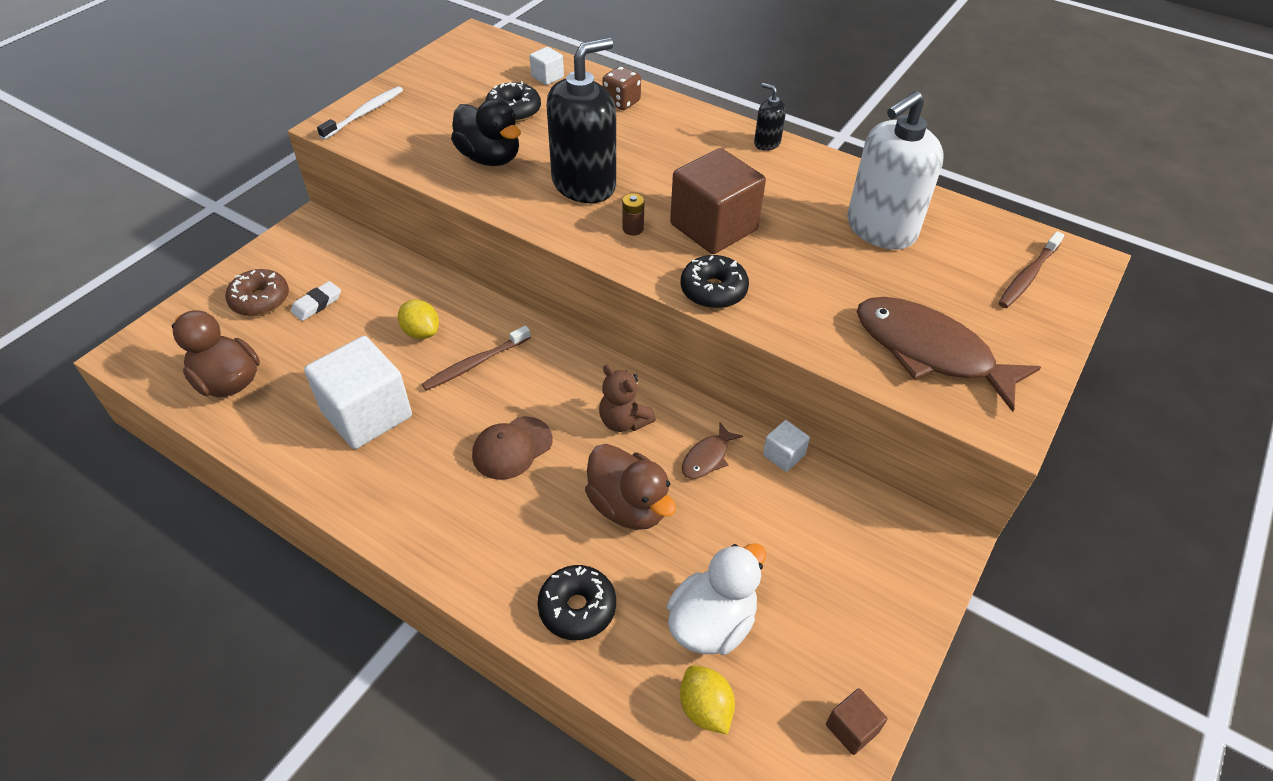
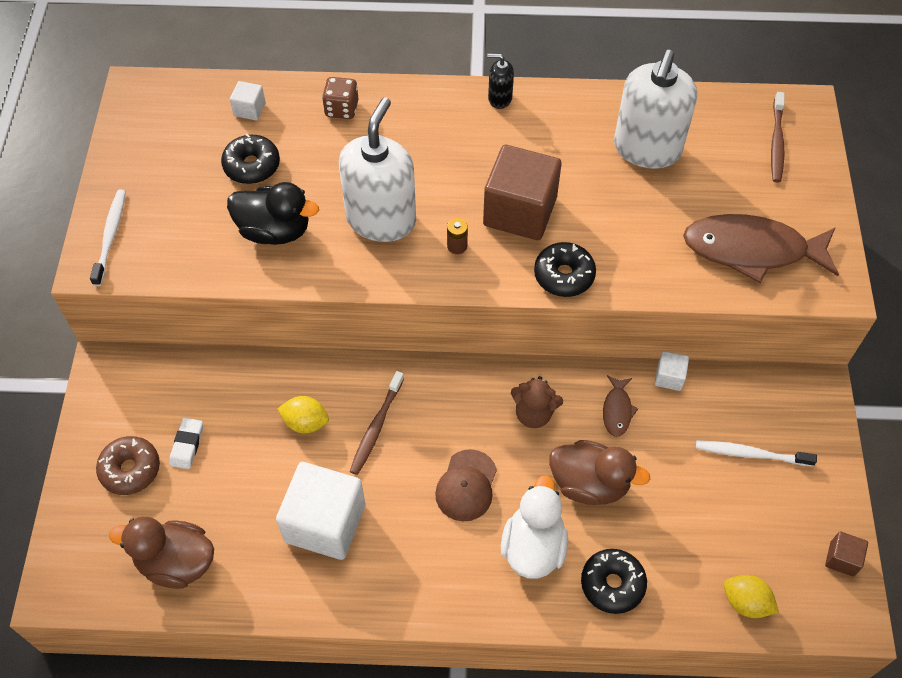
camera: 30 degrees left, 10 degrees up
(584, 184) = (381, 219): black soap dispenser -> white soap dispenser
(712, 623) = (709, 539): white duck -> white duck (533, 546)
(819, 566) = (750, 454): none -> white toothbrush

